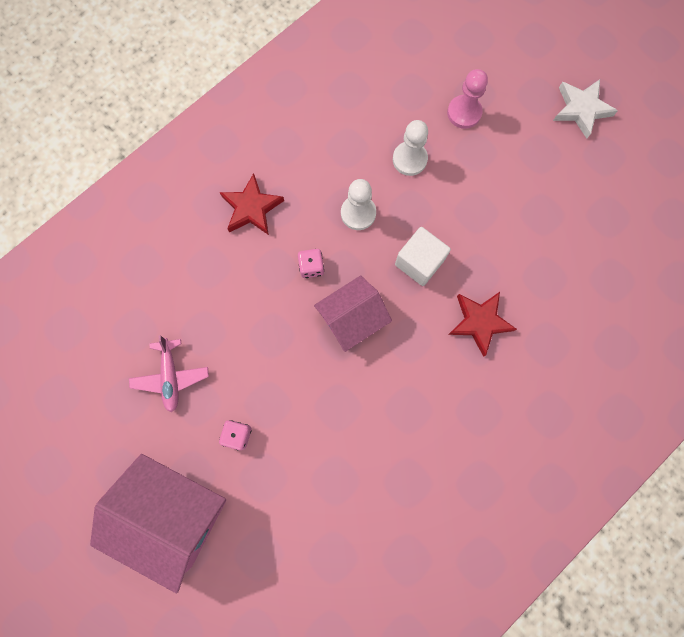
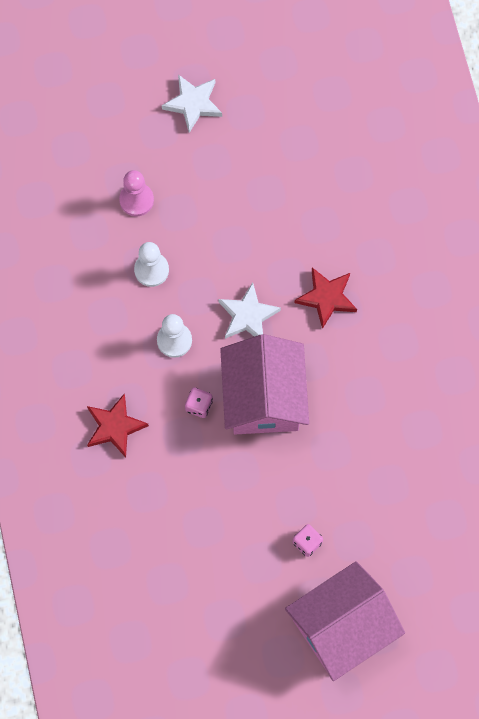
camera: 60 degrees left, 5 degrees down
(171, 376) = (226, 572): pink plane -> none
(352, 319) = (264, 397): pink house -> pink house, size x1.58
(419, 262) = (248, 315): white cube -> white star

